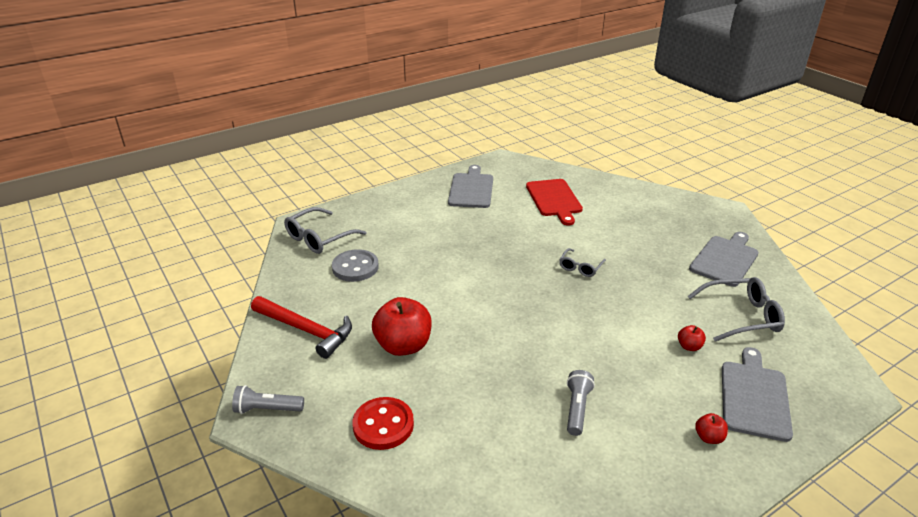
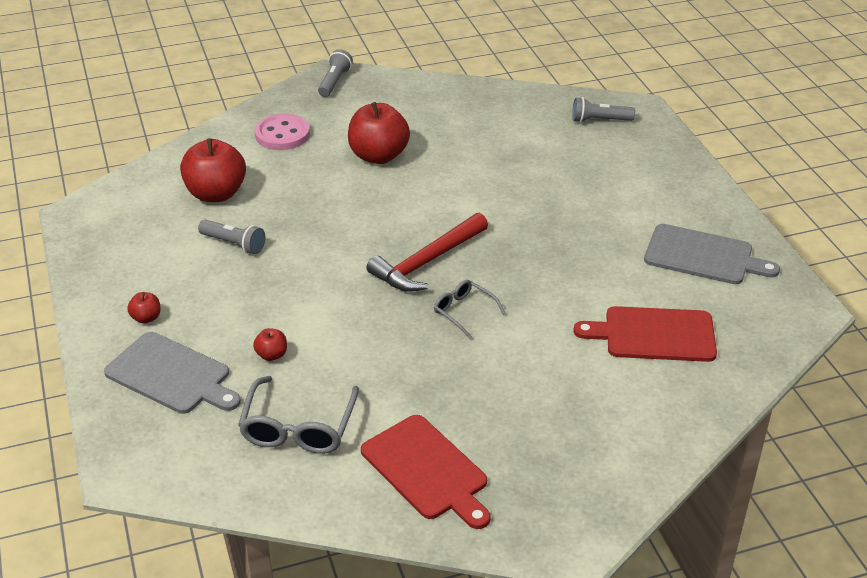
camera: 105 degrees right, 5 degrees up
(306, 330) = (429, 104): red hammer -> red hammer (427, 262)
(319, 238) = (599, 120): grey glasses -> grey flashlight
(355, 267) = (528, 139): grey button -> none
(383, 425) = (282, 134): red button -> pink button
(508, 448) = (216, 194): none -> red apple
(725, 259) = (427, 470): grey cutting board -> red cutting board

